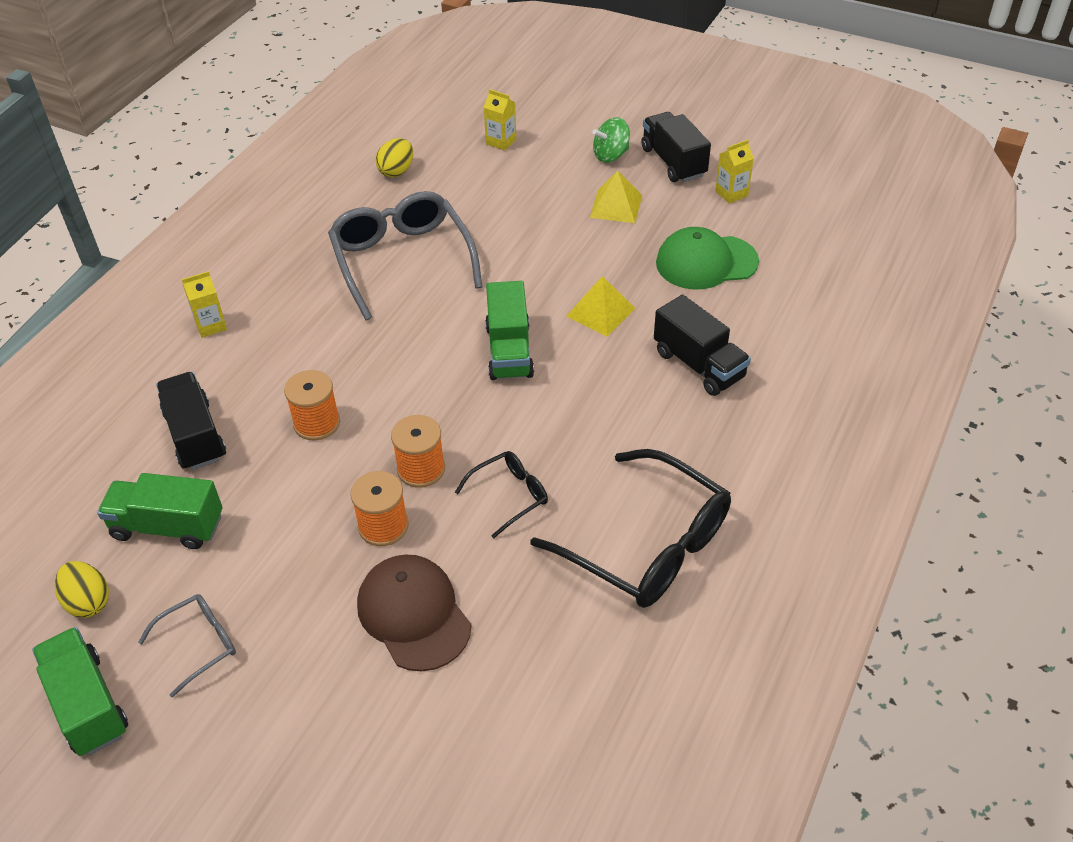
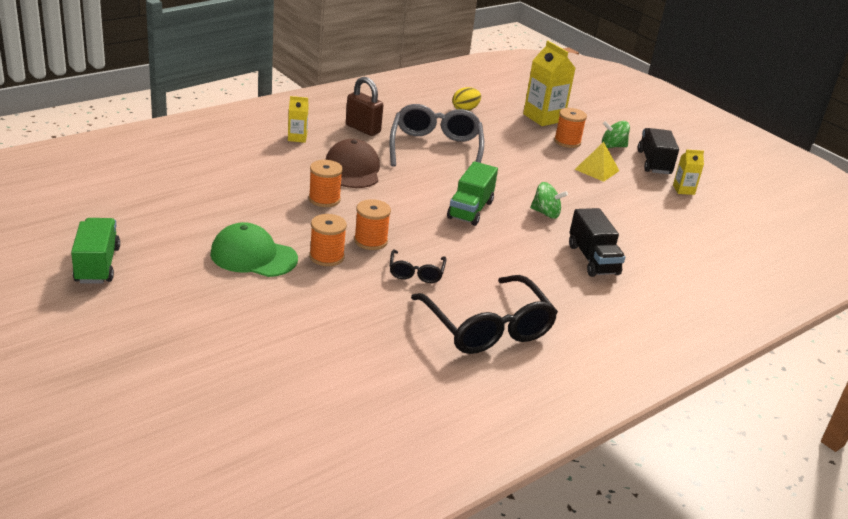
camera: 20 degrees right, 15 degrees down
(88, 602) = (133, 224): yellow egg -> none
(168, 527) = (202, 211): green truck -> none
(195, 436) = (249, 179): black truck -> none
(199, 644) = (178, 265): grey glasses -> none
(287, 268) = (363, 129): none -> brown padlock
(414, 614) = (312, 301): brown cap -> brown cap (352, 169)
(501, 141) = (543, 118): yellow carton -> yellow carton, size x1.88
(509, 496) = (416, 272): black glasses -> black glasses turned 105 degrees clockwise
(553, 172) = (567, 142): none -> orange spool
(601, 312) = (546, 213): yellow pyramid -> green spinning top
(706, 262) = (638, 215): green cap -> green cap (253, 256)

